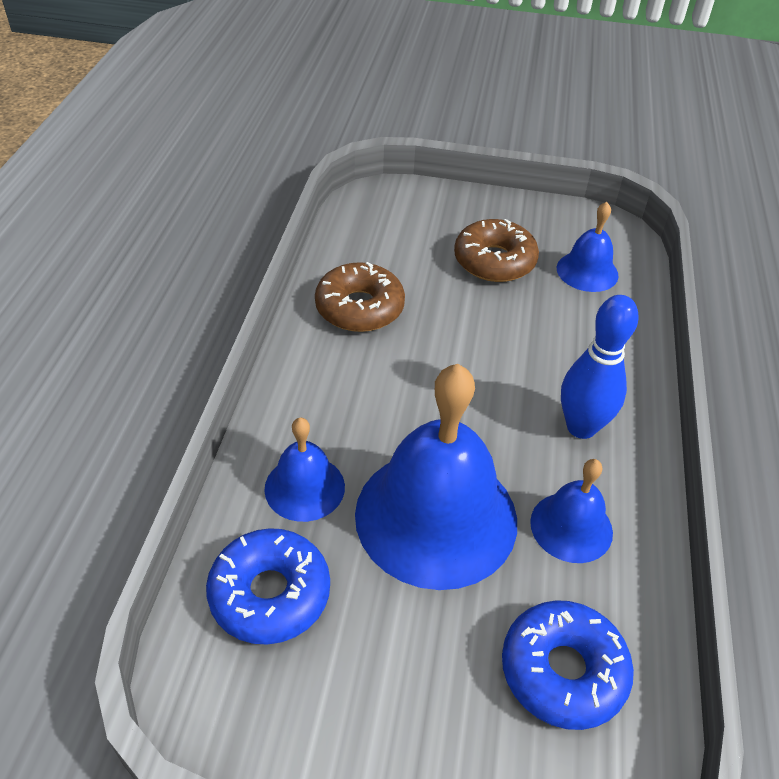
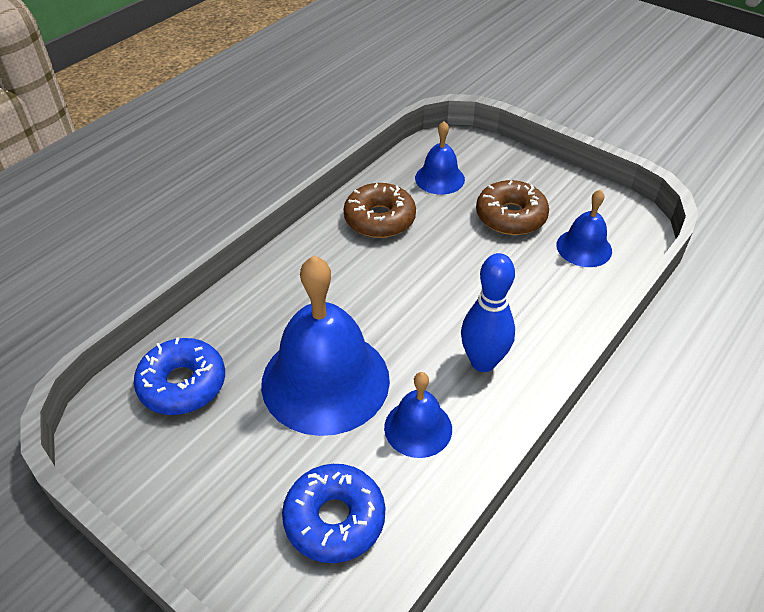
camera: 30 degrees right, 0 degrees up
(304, 487) = (252, 327): blue bell -> blue bell (439, 178)

